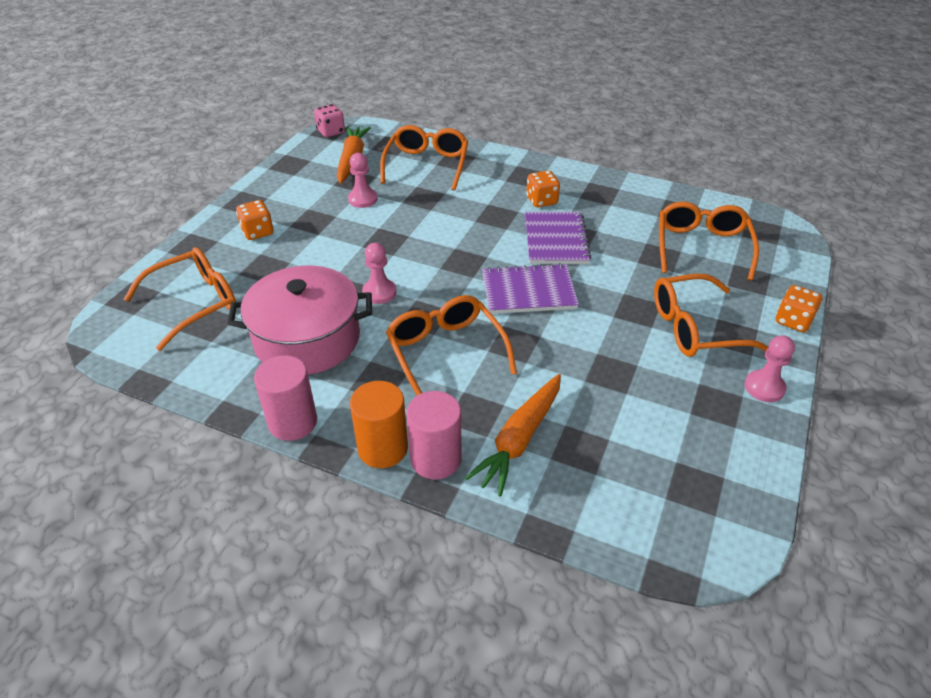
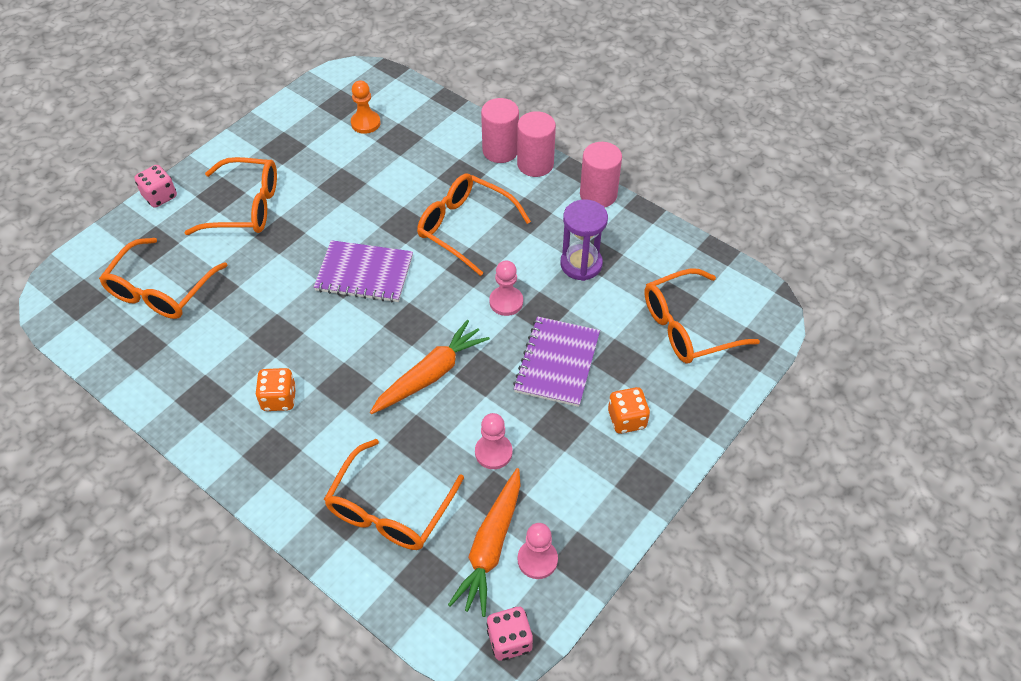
camera: 165 degrees left, 10 degrees up
(307, 339) = (581, 264): pink pot -> purple hourglass
(383, 448) = (535, 164): orange cylinder -> pink cylinder
(446, 352) = (465, 227): orange glasses -> orange glasses turned 135 degrees clockwise
(519, 440) = (438, 151): orange carrot -> orange carrot (431, 374)
(556, 240) = (300, 332): purple notebook -> purple notebook (557, 363)
(639, 462) = (365, 123): none -> orange pawn
(764, 387) = (238, 151): pink pawn -> pink pawn (537, 560)
(793, 321) = (160, 196): orange dice -> pink dice

